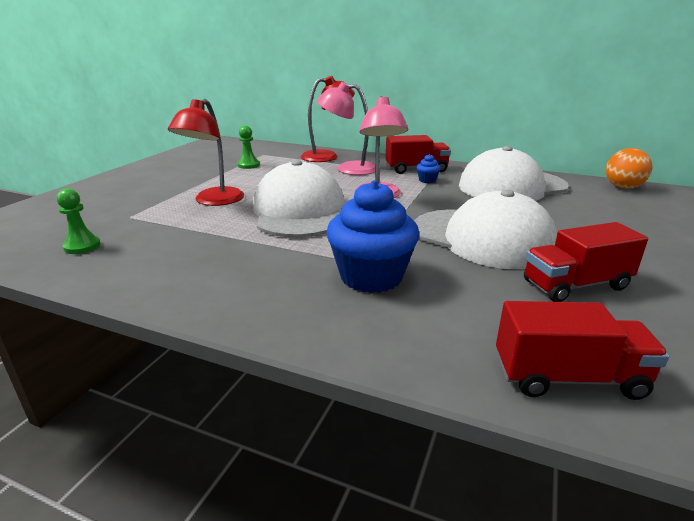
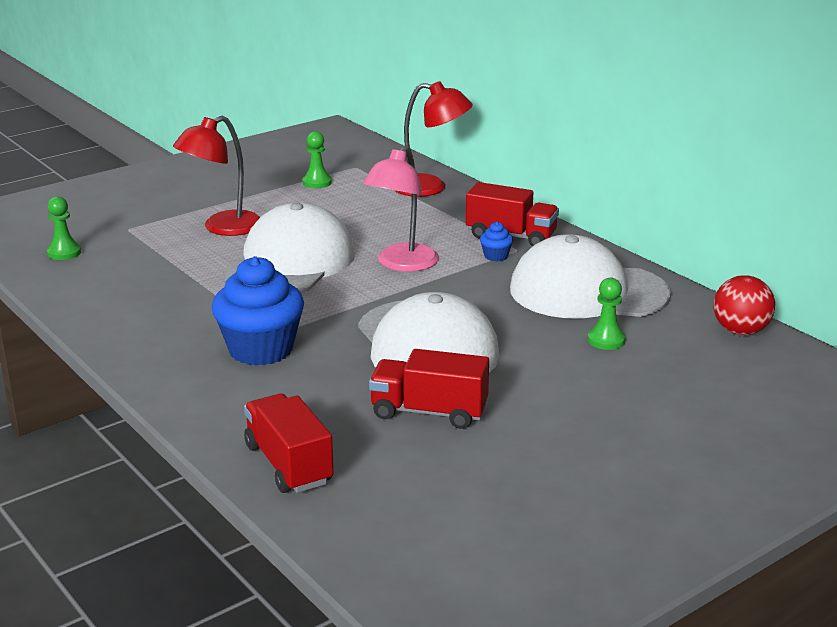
camera: 30 degrees right, 0 degrees up
(348, 169) = (426, 215): pink lamp -> none
(568, 377) = (289, 464): red truck -> red truck turned 150 degrees counterclockwise
(575, 208) = (606, 340): none -> green pawn
(623, 187) = (740, 331): orange ball -> red ball

